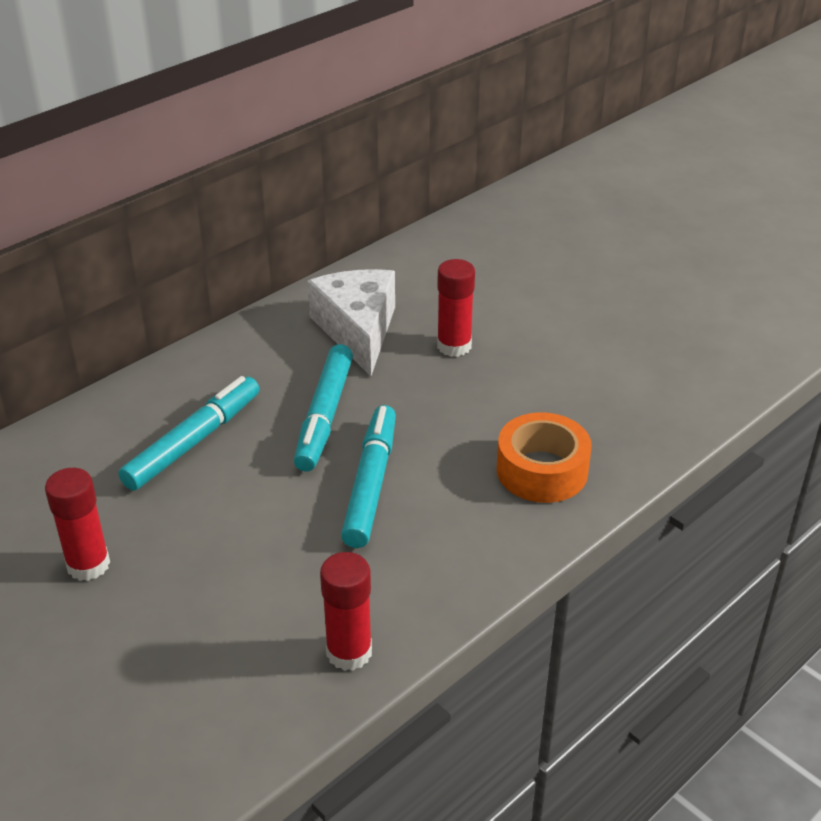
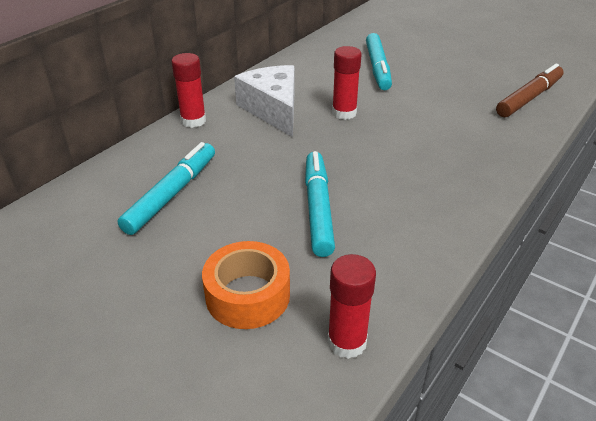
camera: 10 degrees left, 0 degrees up
(88, 565) = (104, 298): red glue stick -> red glue stick (193, 121)
(324, 416) = (267, 166): turquoise marker -> turquoise marker (377, 68)
(542, 470) = (440, 185): orange tape -> orange tape (248, 295)
(732, 349) = (529, 98): none -> brown marker

